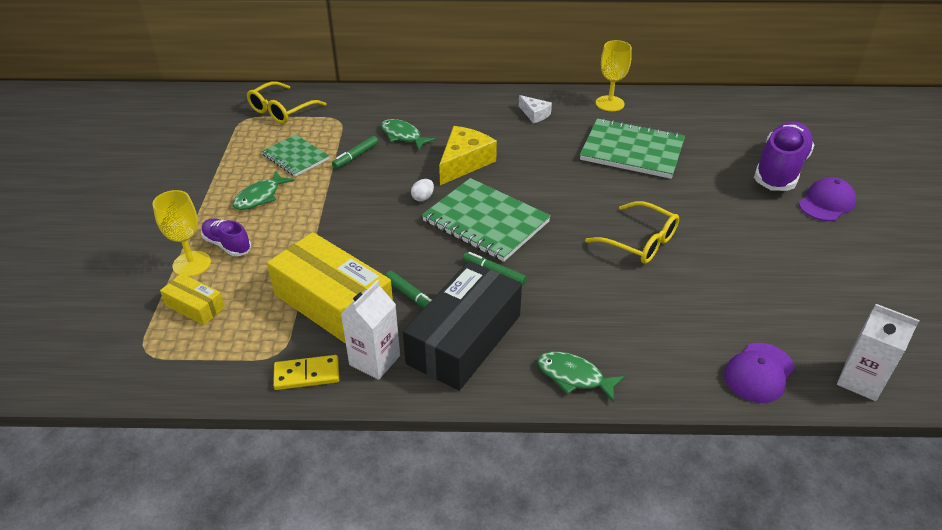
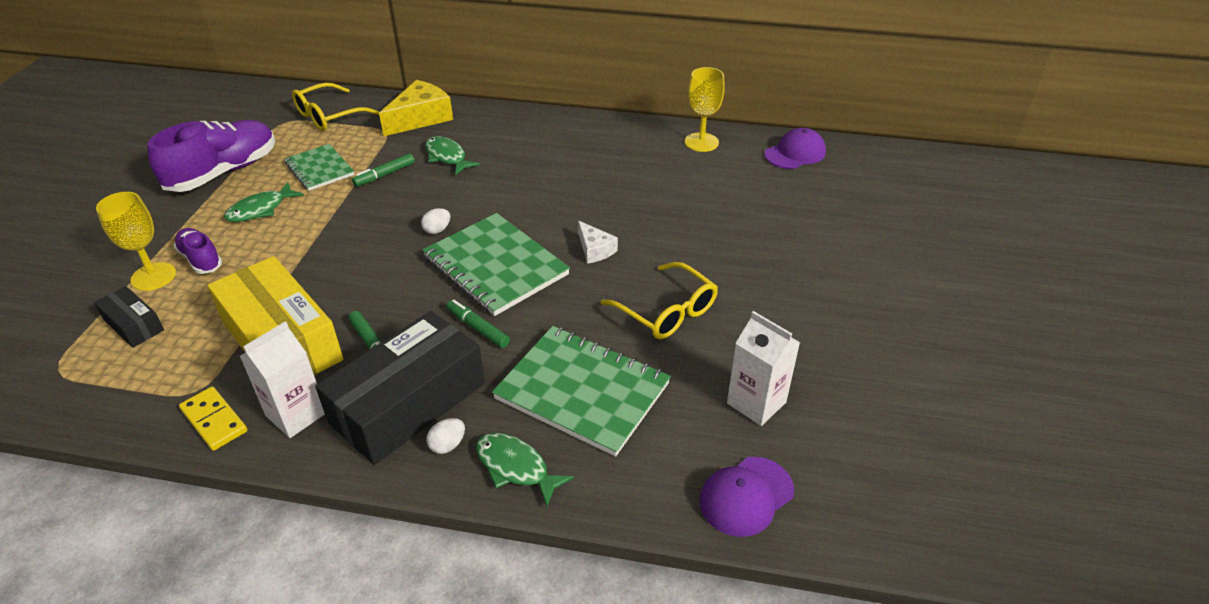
camera: 10 degrees right, 0 degrees up
(195, 306) = (133, 325): yellow box -> black box
(307, 374) = (214, 420): yellow domino -> yellow domino turned 45 degrees clockwise
(464, 162) = (502, 194): yellow cheese -> yellow cheese (421, 118)
(511, 367) = (447, 445): none -> white egg
(534, 114) = (607, 147): white cheese -> white cheese (595, 250)
(632, 151) = (704, 201): green notebook -> green notebook (582, 391)
(780, 170) = (877, 243): purple shoe -> purple shoe (224, 172)
(826, 203) = (921, 290): purple cap -> purple cap (795, 153)
(860, 380) = (874, 526): white carton -> white carton (756, 403)

